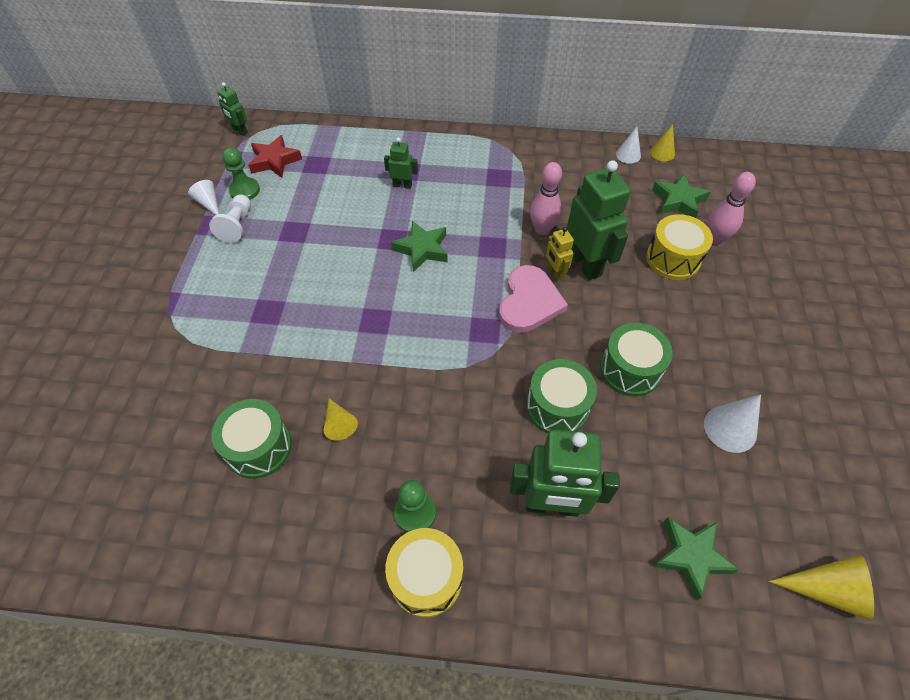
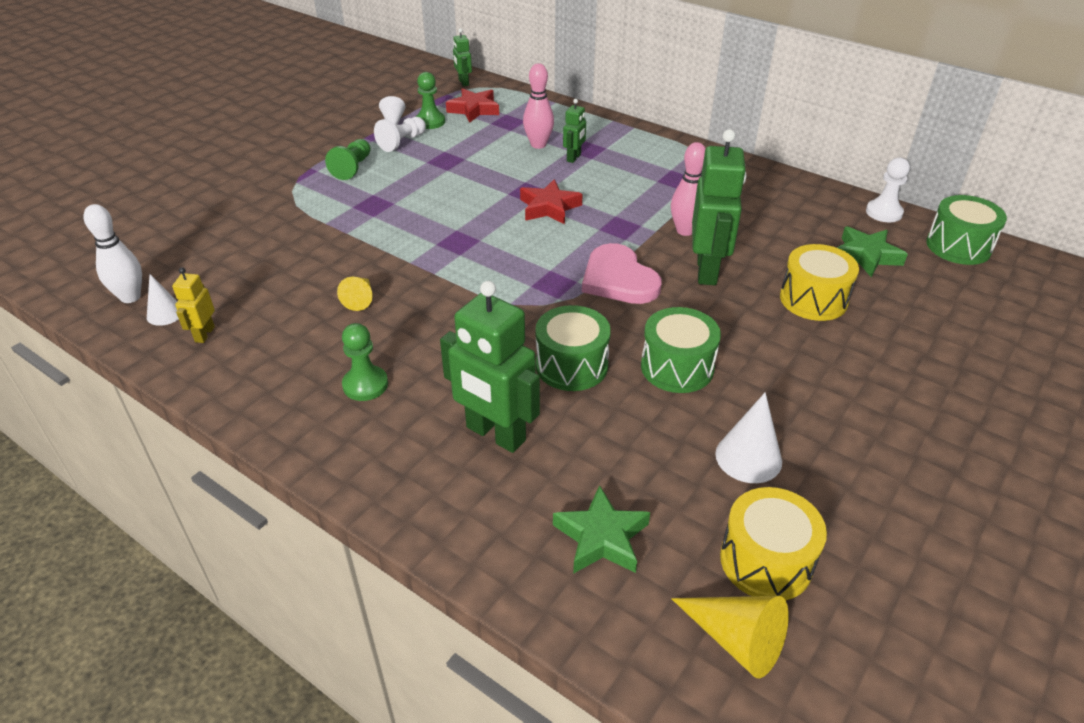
camera: 30 degrees right, 15 degrees down
(114, 532) = (130, 297): none -> white bowling pin
(213, 275) = (352, 168): none -> green pawn
(259, 447) = (282, 289): green drum -> green drum (958, 246)
(402, 185) = (574, 158): green robot -> green robot turned 75 degrees clockwise
(422, 249) = (549, 207): green star -> red star
(426, 578) = (331, 433): yellow drum -> yellow drum (766, 561)
(529, 302) = (618, 279): pink heart -> pink heart turned 105 degrees clockwise
(555, 272) = (667, 266): yellow robot -> yellow robot (204, 334)
(628, 155) = (840, 203): white cone -> white cone (165, 314)
(662, 153) = (884, 212): yellow cone -> white pawn
(715, 239) = (883, 300): pink bowling pin -> pink bowling pin (538, 145)

